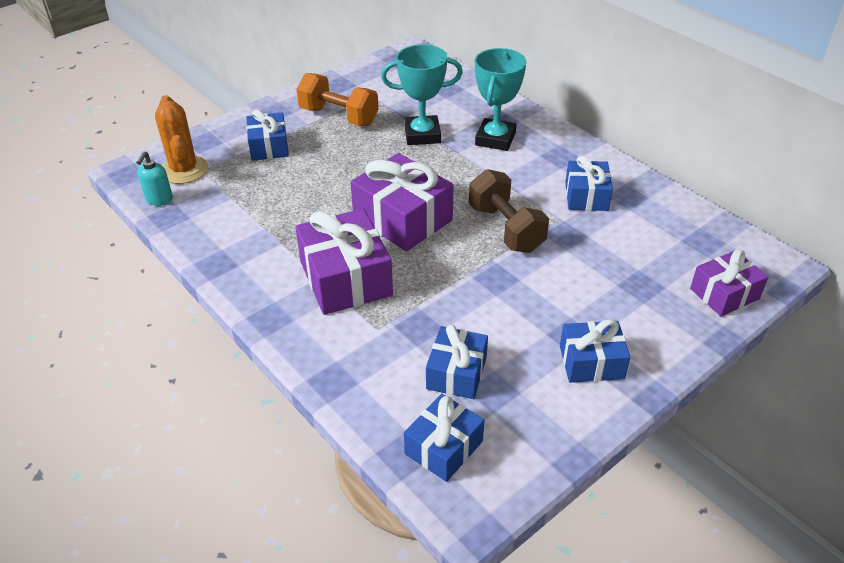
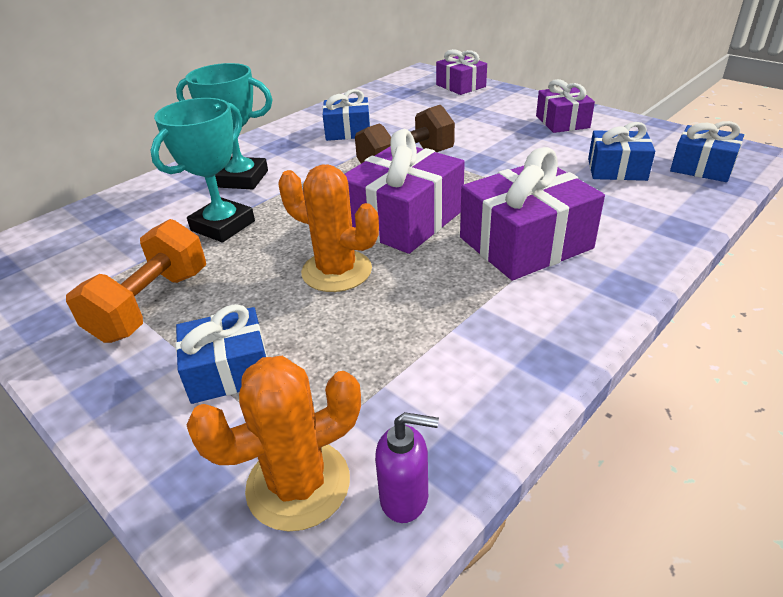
camera: 95 degrees left, 5 degrees down
(159, 200) = (405, 498): turquoise soap dispenser -> purple soap dispenser
(345, 184) = (336, 271): none -> orange cactus
(422, 135) = (223, 226): turquoise trophy -> turquoise trophy turned 45 degrees clockwise
(591, 362) = (562, 122): blue gift -> purple gift

